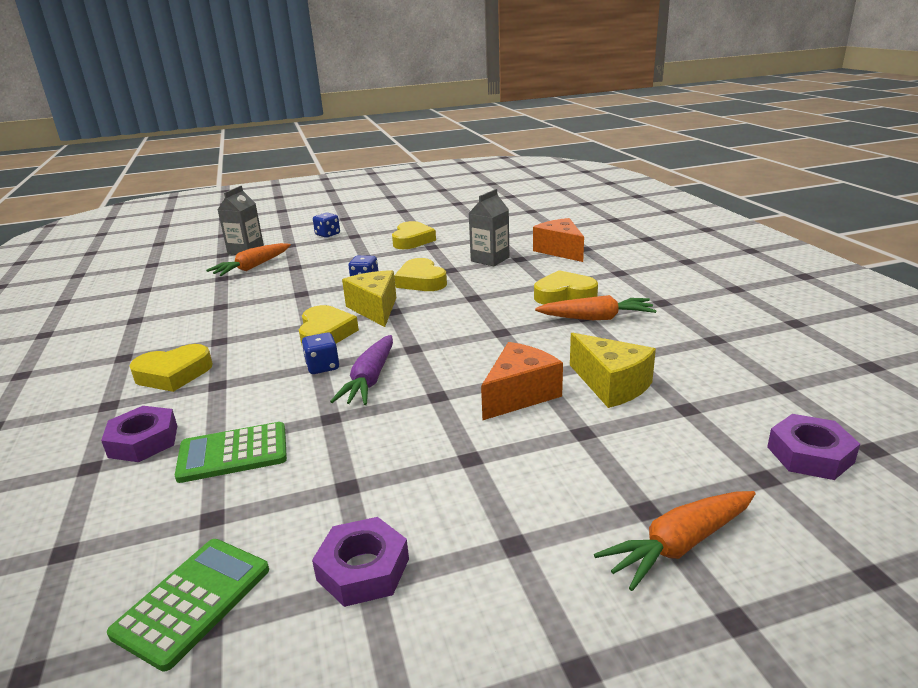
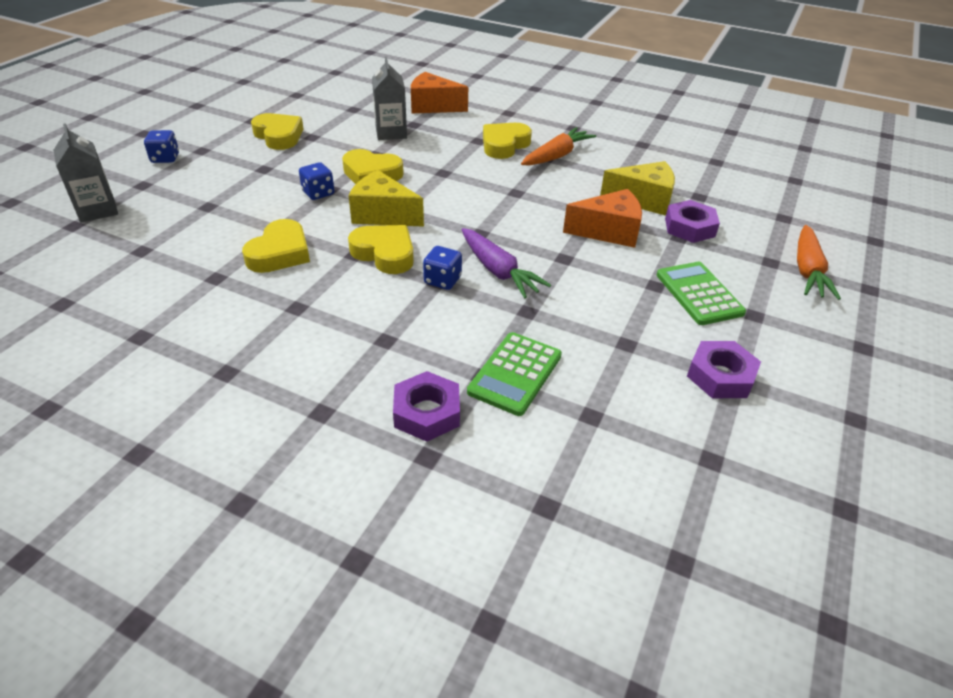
camera: 50 degrees left, 15 degrees up
(173, 374) = (322, 355): yellow heart -> yellow heart (280, 253)
(193, 601) = (680, 457): green calculator -> green calculator (699, 294)
(252, 267) = (154, 225): orange carrot -> none
(520, 395) = (609, 231): orange cheese -> orange cheese turned 90 degrees clockwise
(810, 455) = (781, 195): purple nut -> purple nut (689, 227)

